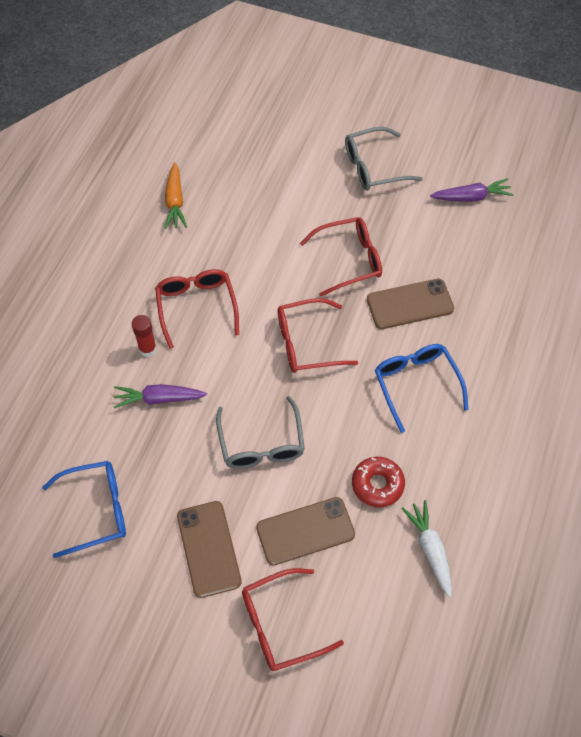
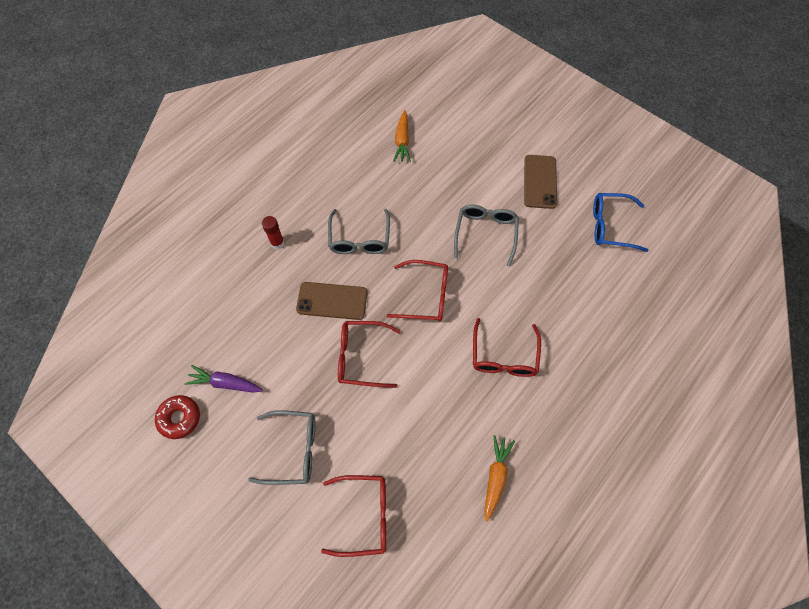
camera: 160 degrees left, 5 degrees up
(147, 349) = (552, 332): red glue stick -> red glue stick (277, 243)
(159, 399) = (552, 289): purple carrot -> none
(280, 625) = (507, 131): red glasses -> red glasses (364, 515)
(305, 531) = (475, 173): brown phone -> none
(377, 484) = (417, 185): red donut -> red donut (179, 418)
(416, 384) = (359, 239): blue glasses -> grey glasses
(430, 549) = (402, 141): white carrot -> orange carrot

